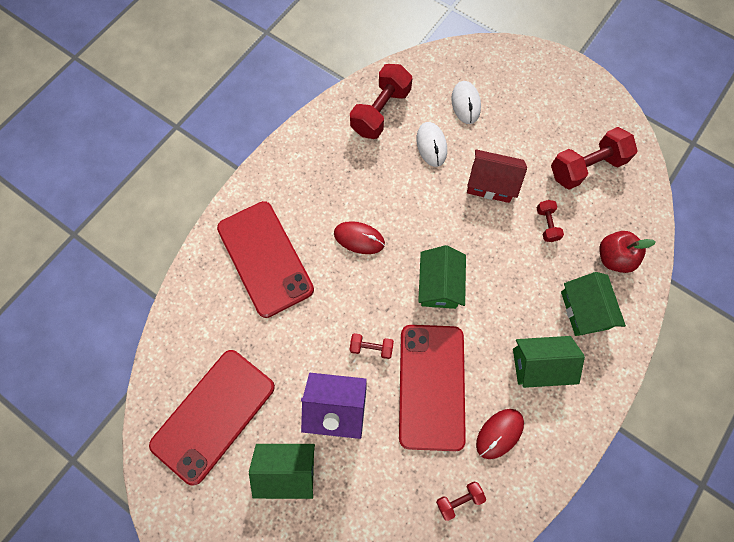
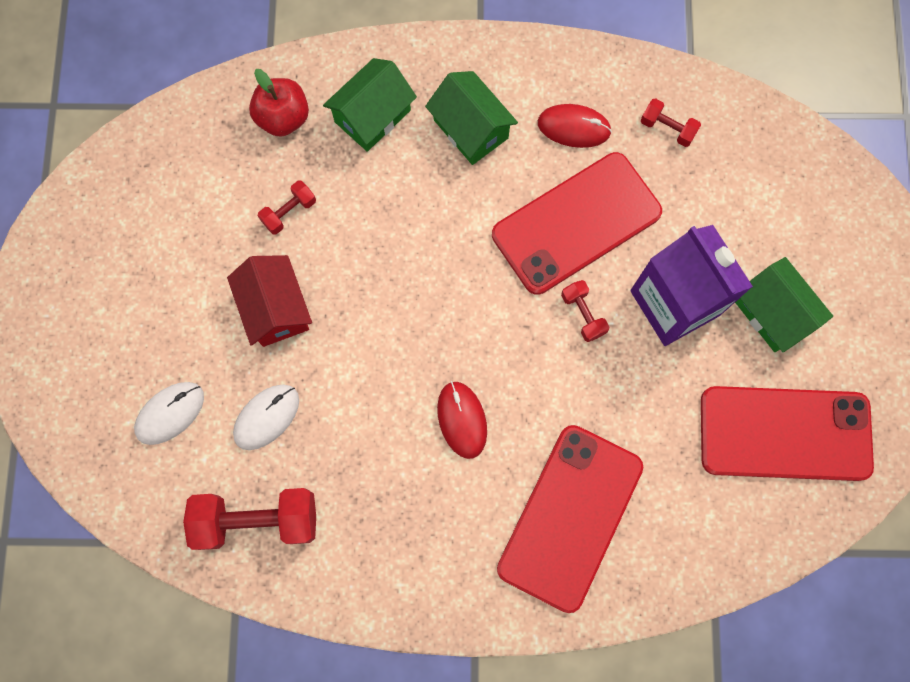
camera: 125 degrees left, 5 degrees up
(439, 285) = (454, 287): green house -> none
(586, 167) = (175, 209): red dumbbell -> none

